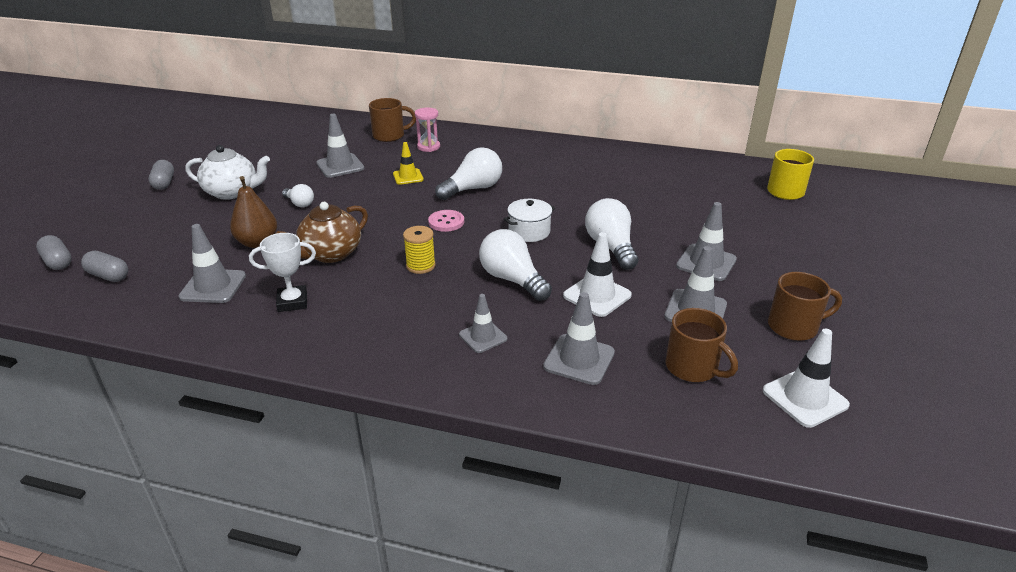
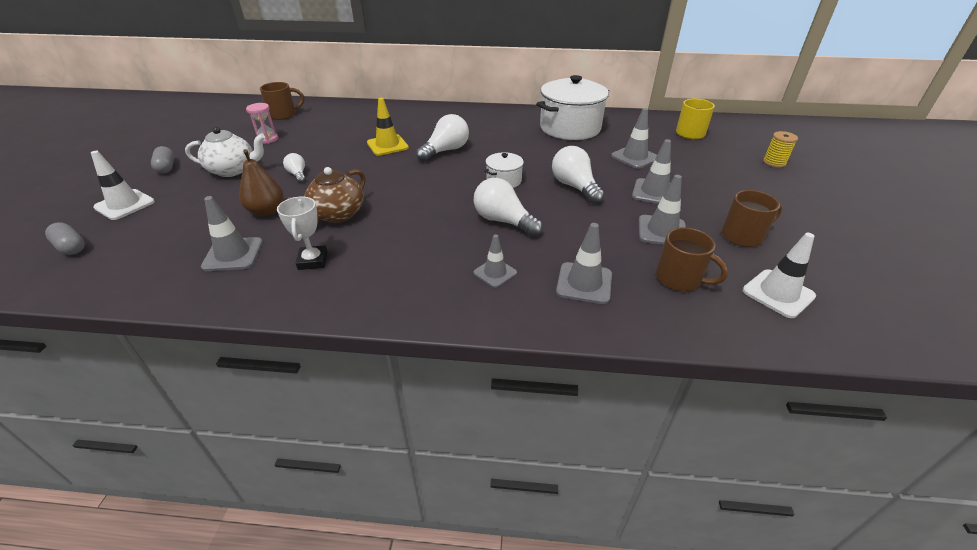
camera: 10 degrees left, 5 degrees up
(108, 276) = (126, 255): grey capsule -> none
(292, 302) = (313, 261): white trophy -> white trophy turned 75 degrees counterclockwise
(299, 203) = (298, 174): white light bulb -> white light bulb turned 150 degrees counterclockwise
(340, 166) = (326, 141): grey traffic cone -> grey traffic cone (634, 157)
(390, 135) = (362, 114): brown mug -> brown mug (283, 115)
(408, 177) = (387, 145): yellow traffic cone -> yellow traffic cone, size x1.50
(420, 266) = (421, 217): yellow spool -> yellow spool (774, 162)
(428, 147) = (398, 121): pink hourglass -> pink hourglass (267, 139)
(446, 222) = (431, 179): pink button -> none
(597, 295) = (578, 227): white traffic cone -> white traffic cone (125, 205)
(633, 172) = (570, 128): none -> white pot

